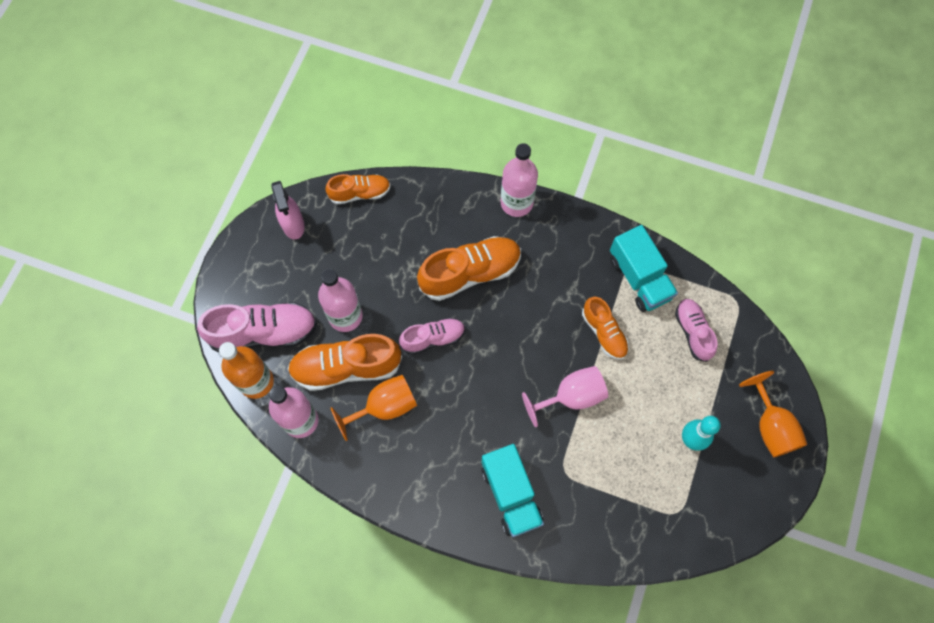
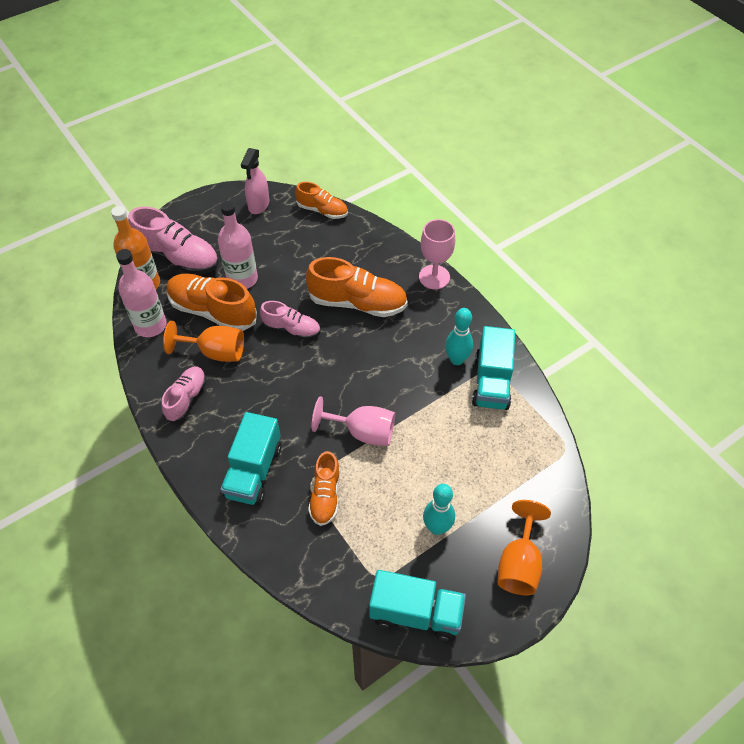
camera: 35 degrees right, 15 degrees down
(516, 203) = (434, 277): pink bottle -> pink goblet
(596, 275) = (456, 359): none -> turquoise bowling pin
(604, 332) = (429, 403): orange shoe -> orange shoe (325, 495)
(693, 332) = (506, 447): pink shoe -> pink shoe (186, 399)
(726, 521) = (416, 613): none -> turquoise truck

